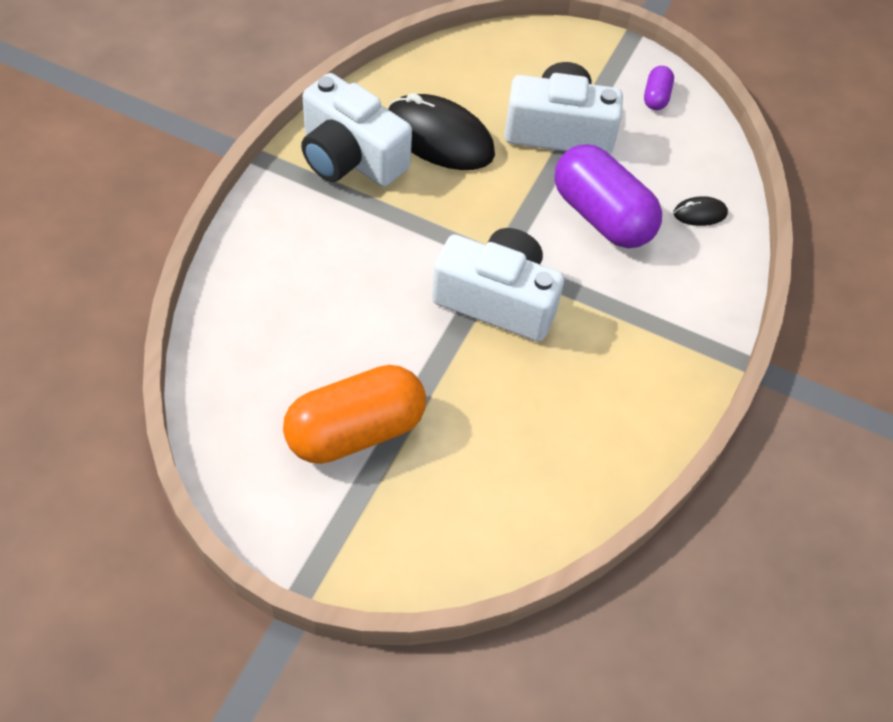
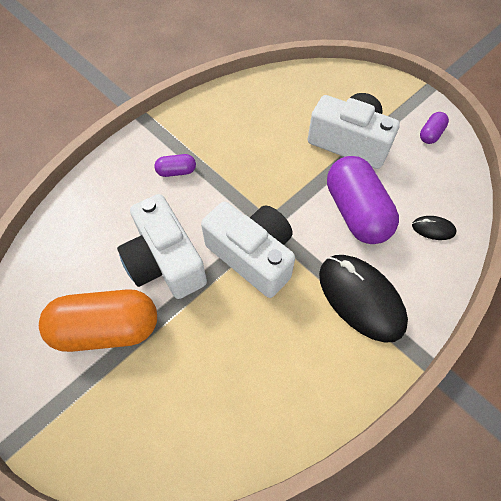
camera: 25 degrees right, 5 degrees up
(347, 220) = (176, 171): none -> purple capsule
(350, 157) = (199, 129): white camera -> white camera (165, 262)
(439, 137) = (264, 129): black mouse -> black mouse (361, 298)

